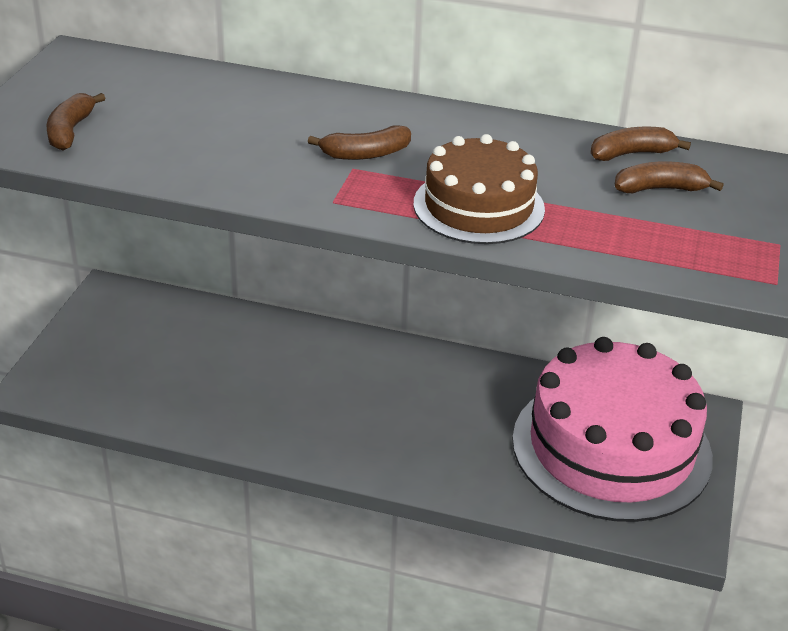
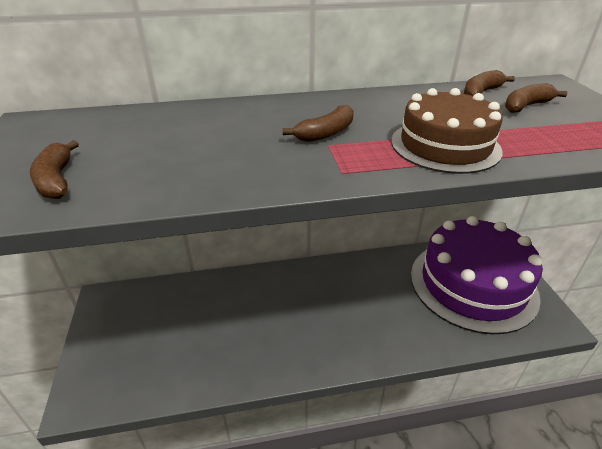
camera: 25 degrees left, 0 degrees up
(611, 447) = (473, 284): pink cake -> purple cake

